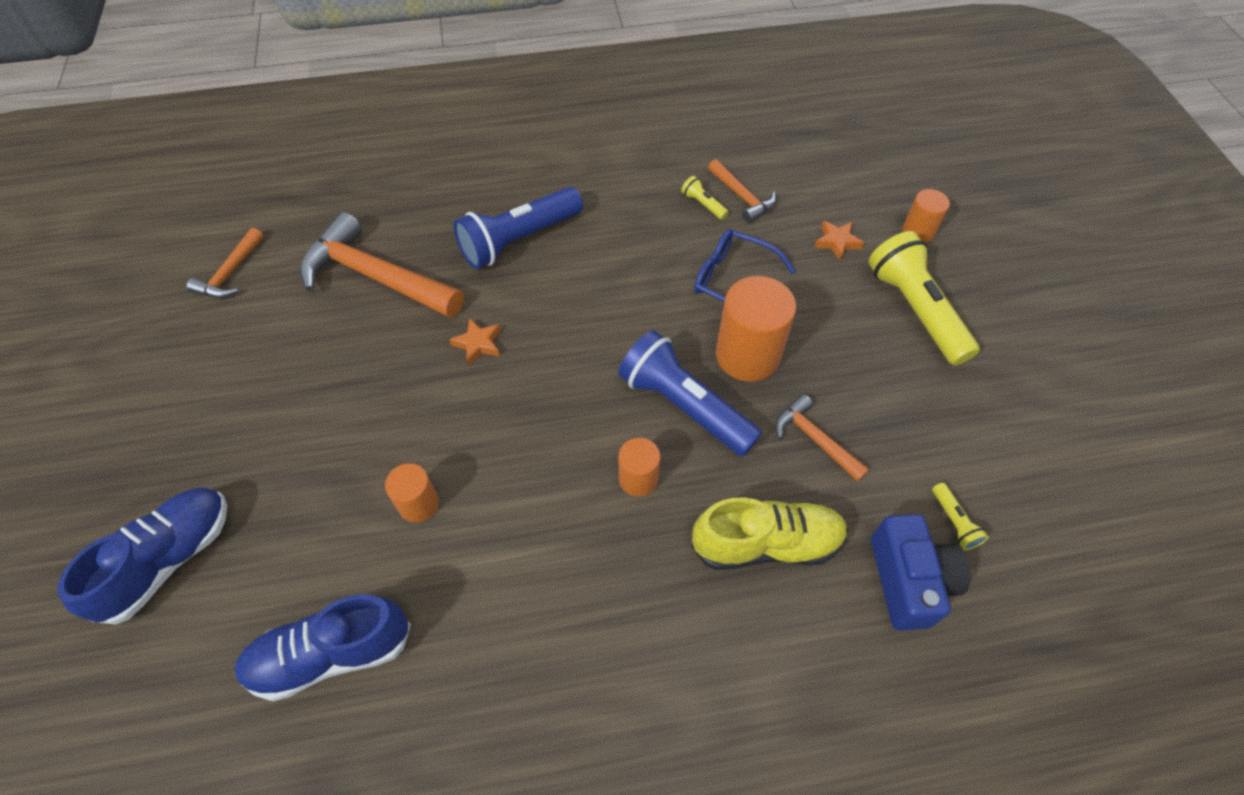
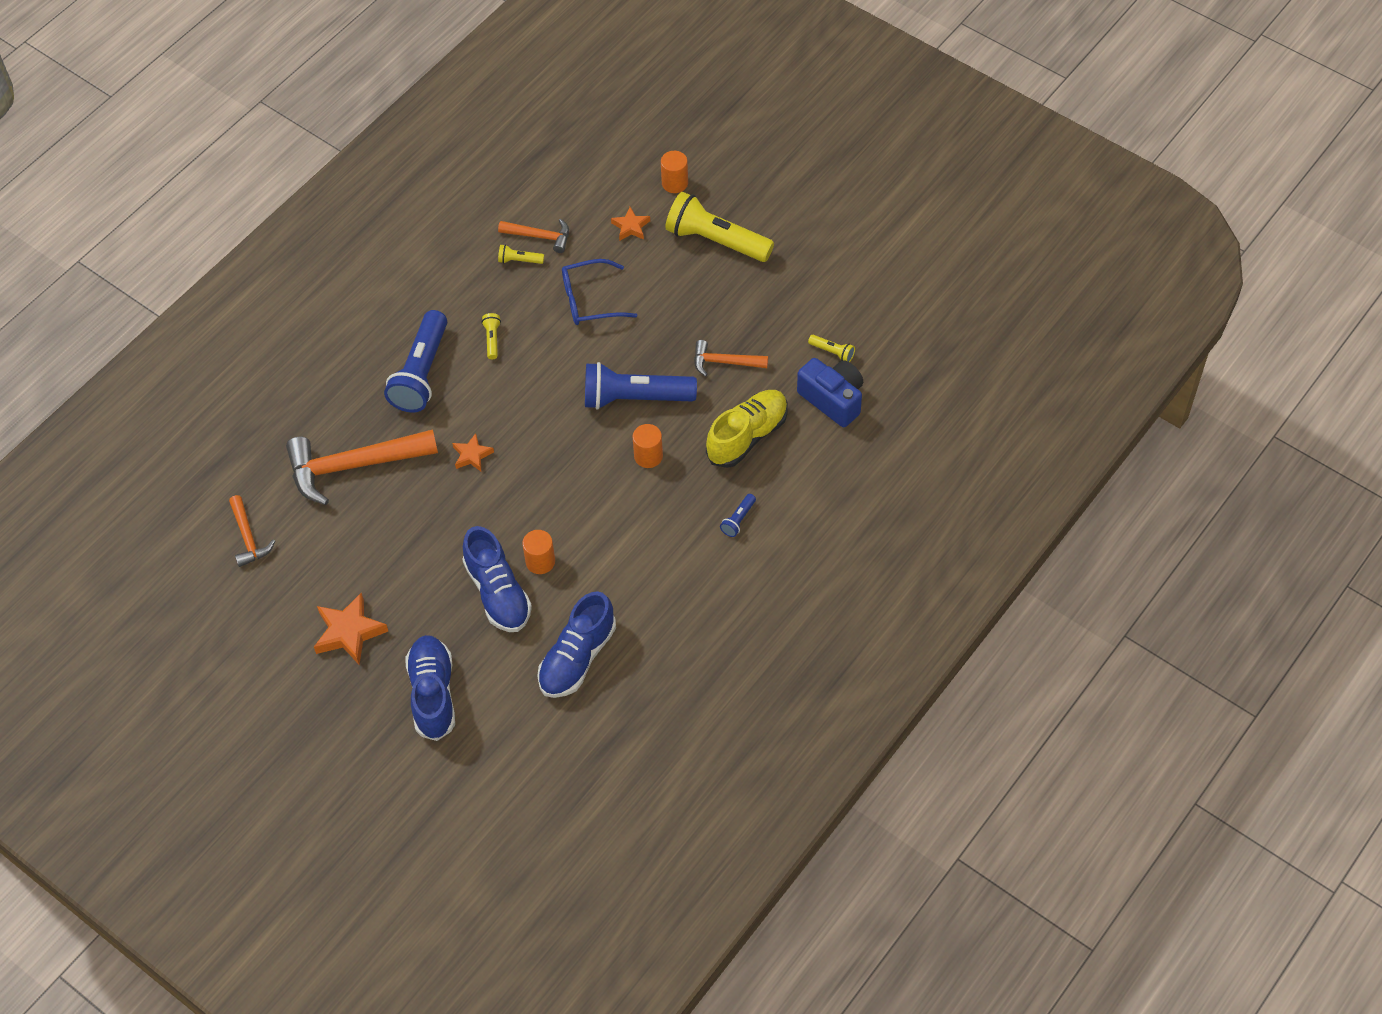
camera: 40 degrees left, 0 degrees up
(188, 426) = (349, 632): none -> orange star
(346, 503) = (498, 593): none -> blue shoe
(609, 254) = (492, 339): none -> yellow flashlight
(664, 640) = (738, 520): none -> blue flashlight
(747, 355) = (643, 341): orange cylinder -> none

